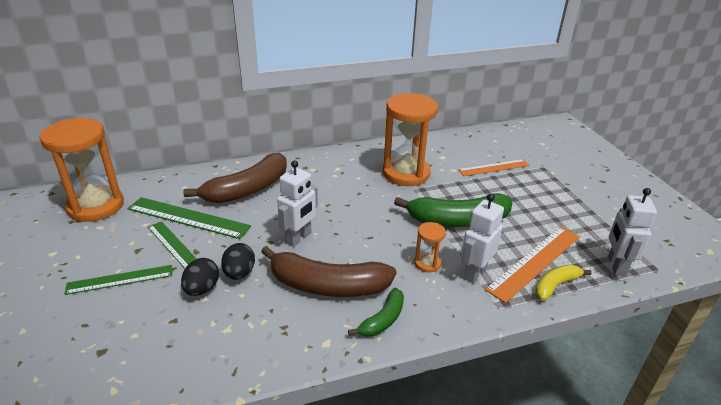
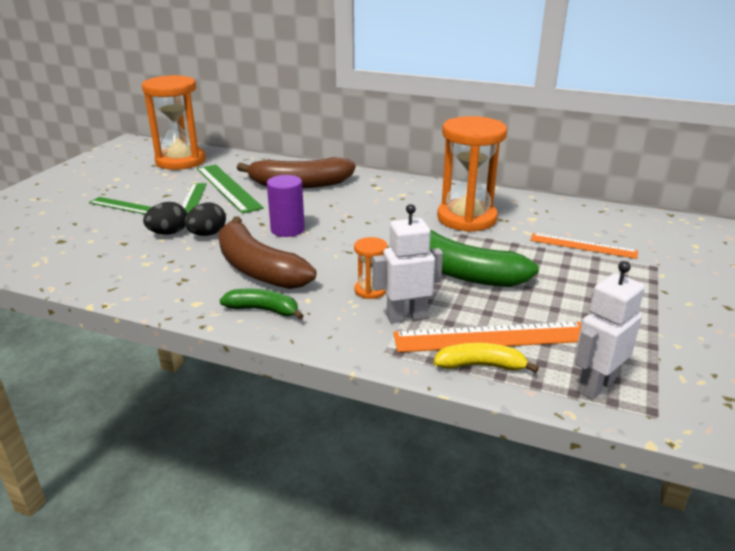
camera: 40 degrees right, 5 degrees down
(299, 238) = (287, 229): white robot -> purple cylinder
(383, 320) = (263, 310): green banana -> green banana turned 150 degrees counterclockwise

